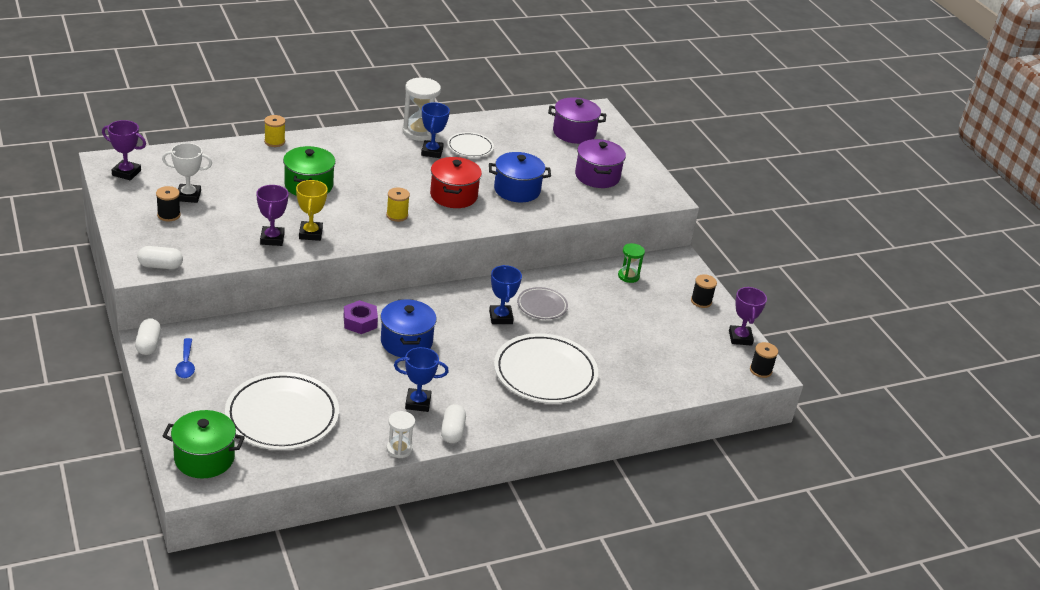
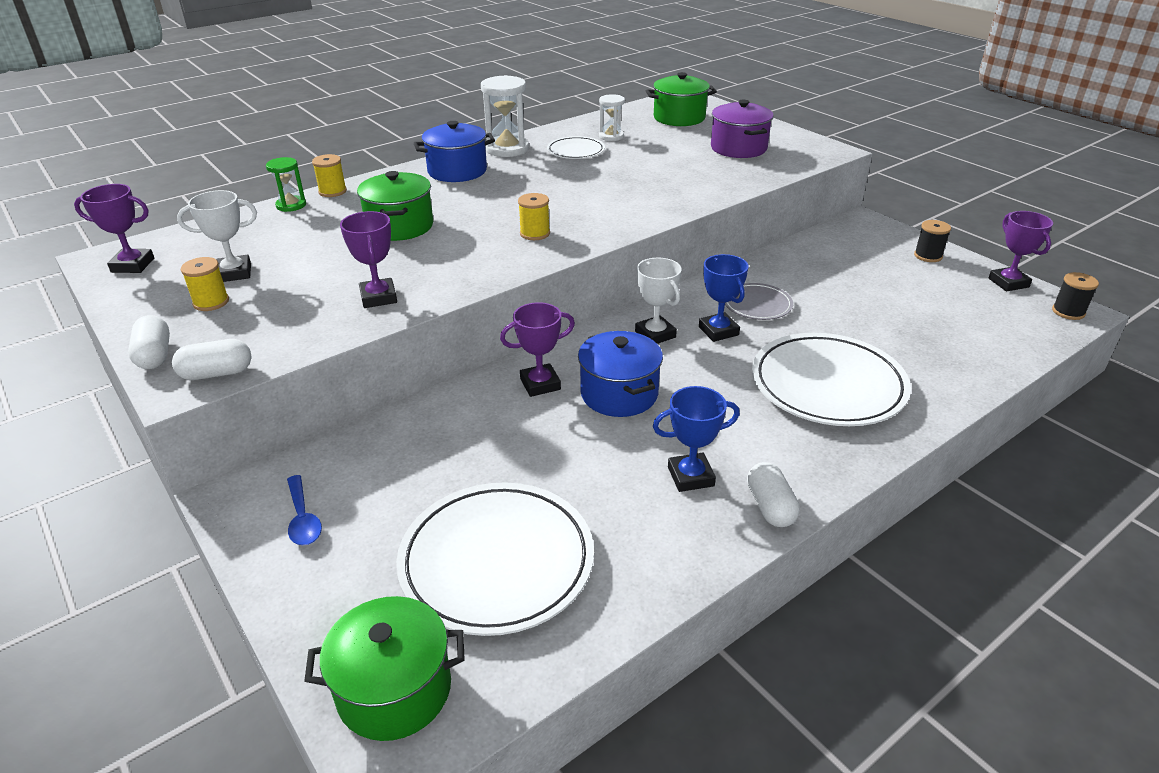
camera: 10 degrees left, 0 degrees up
(148, 344) = (231, 504): white capsule -> white capsule (155, 355)
(169, 215) = (211, 302): black spool -> yellow spool
(310, 234) = (431, 279): yellow trophy -> none
(360, 322) = (540, 384): purple nut -> purple trophy
(399, 449) = (712, 561): white hourglass -> white hourglass (611, 136)
(432, 152) = (534, 163): blue trophy -> none
(453, 195) = (591, 199): red pot -> none
(456, 308) = (655, 334): none -> white trophy
(517, 190) = (661, 178): blue pot -> blue pot (457, 171)
(574, 133) = (679, 118): purple pot -> green pot
(628, 276) = (826, 250): green hourglass -> green hourglass (291, 205)

